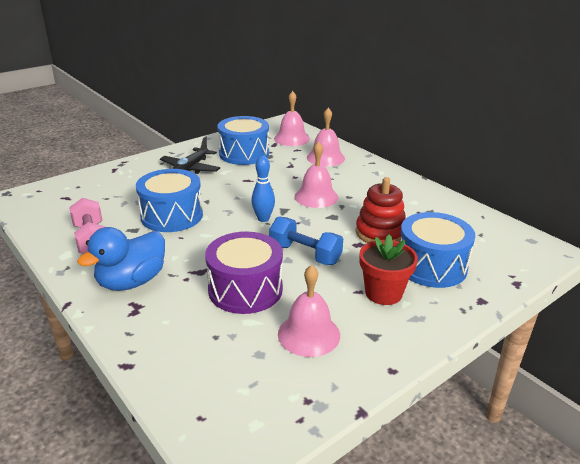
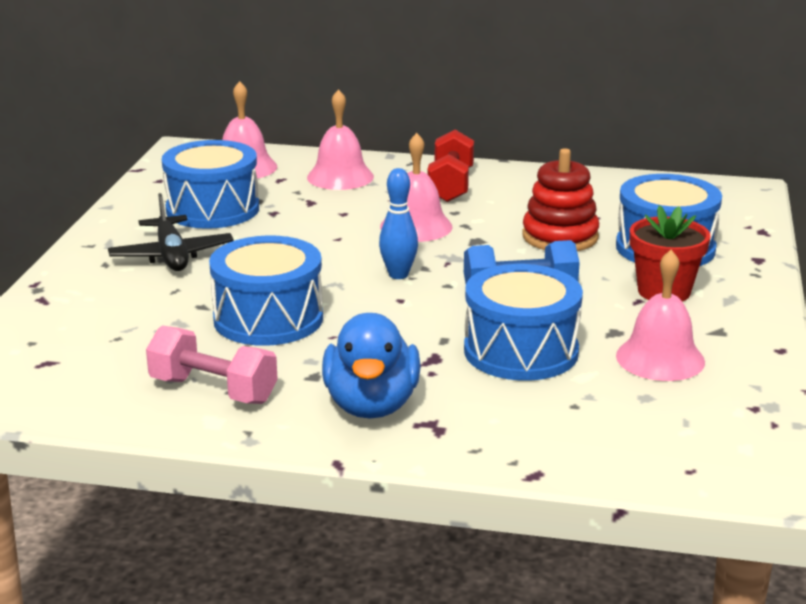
camera: 40 degrees left, 5 degrees down
(245, 289) = (521, 351): purple drum -> blue drum
(371, 181) = (450, 186): none -> red dumbbell

